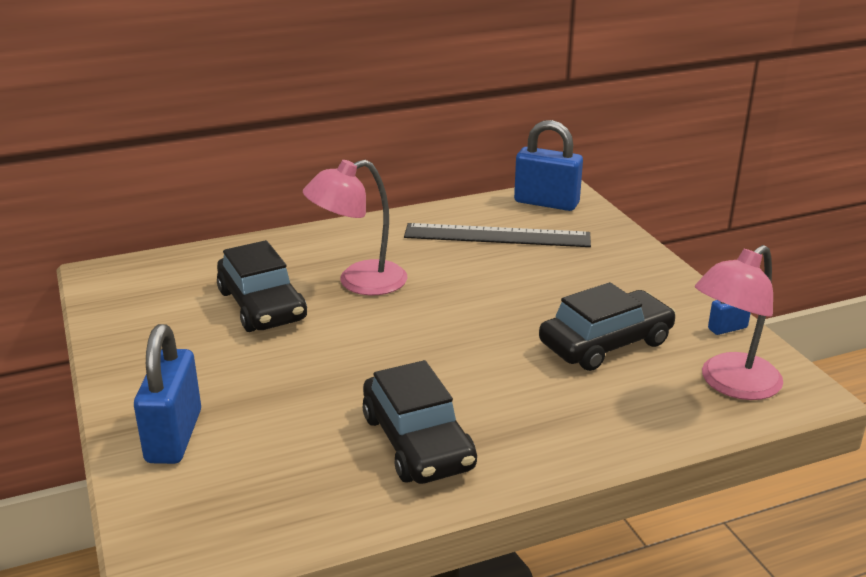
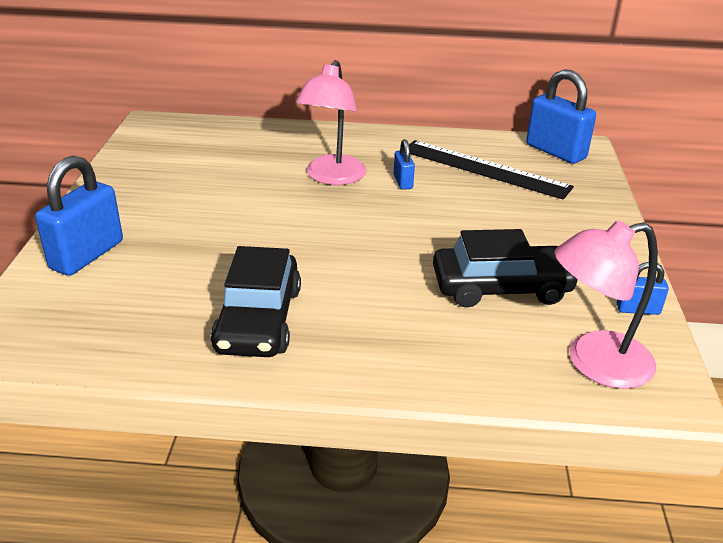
camera: 25 degrees right, 5 degrees up
(262, 305) = (240, 175): black car -> none
(359, 282) = (332, 177): pink lamp -> pink lamp turned 75 degrees counterclockwise
(433, 268) = (403, 182): none -> blue padlock

